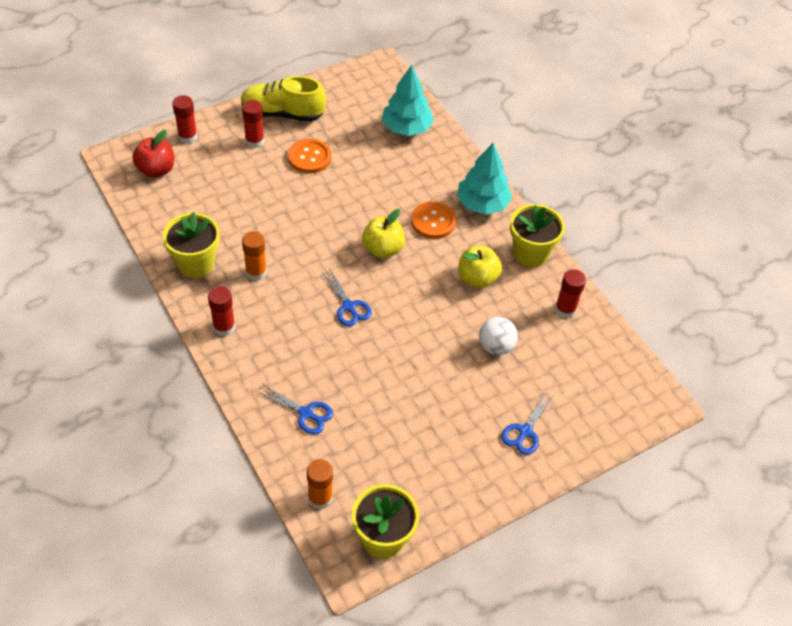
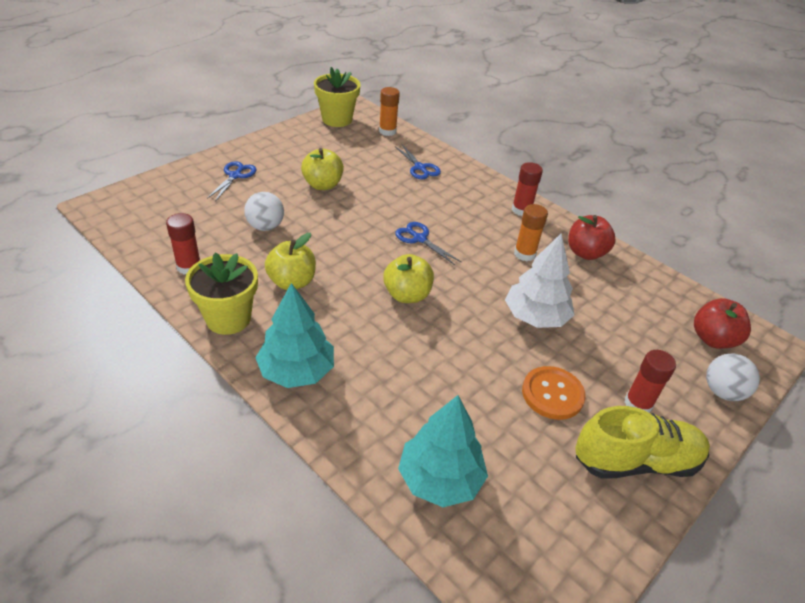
camera: 165 degrees right, 10 degrees down
(188, 136) = (722, 392): red glue stick -> white ball
(196, 263) = (585, 253): yellow flower pot -> red apple
(285, 211) = (535, 317): none -> white tree
(306, 413) = (420, 168): blue scissors -> blue scissors turned 135 degrees counterclockwise
(428, 400) = (322, 185): none -> yellow apple
(433, 221) = (357, 336): orange button -> none

